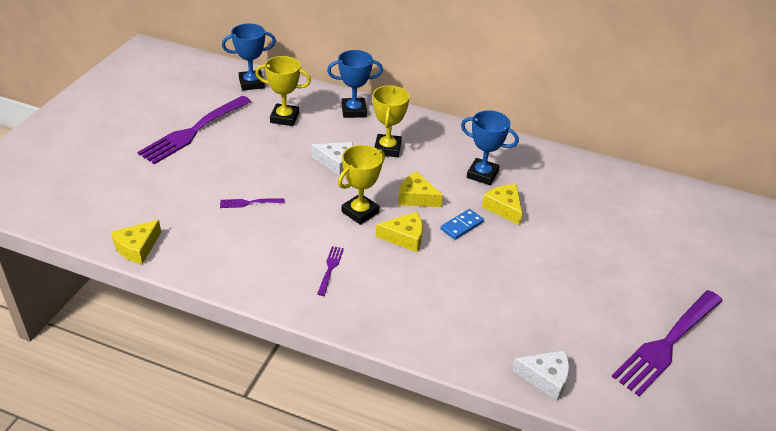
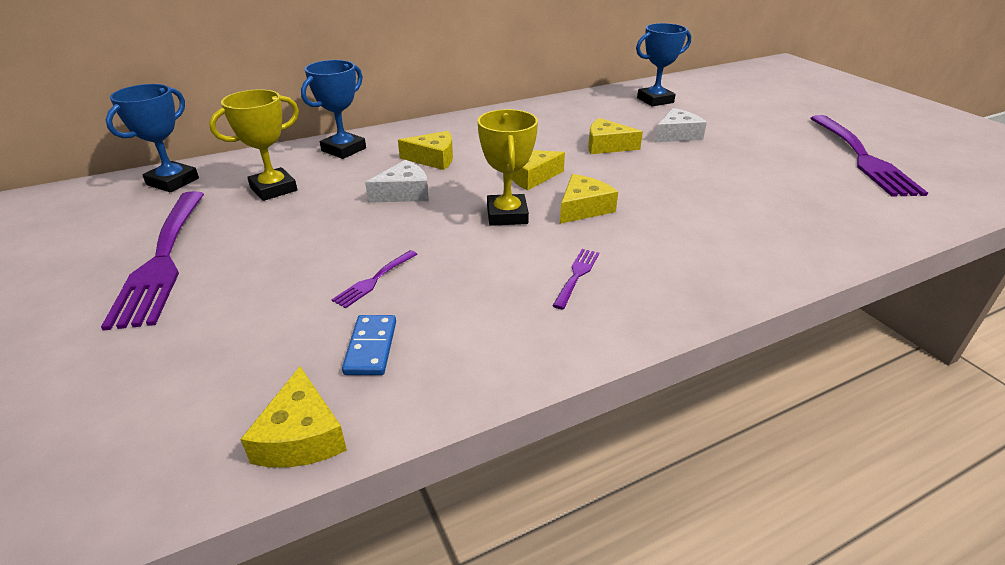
camera: 45 degrees left, 5 degrees down
(330, 268) = (577, 275): purple fork -> purple fork turned 60 degrees clockwise
(387, 149) = (433, 159): yellow trophy -> yellow cheese
(462, 226) = (605, 173): blue domino -> blue domino (371, 347)
(482, 174) = (546, 135): blue trophy -> blue trophy (655, 100)
(545, 378) = (874, 226): white cheese -> white cheese (677, 135)

